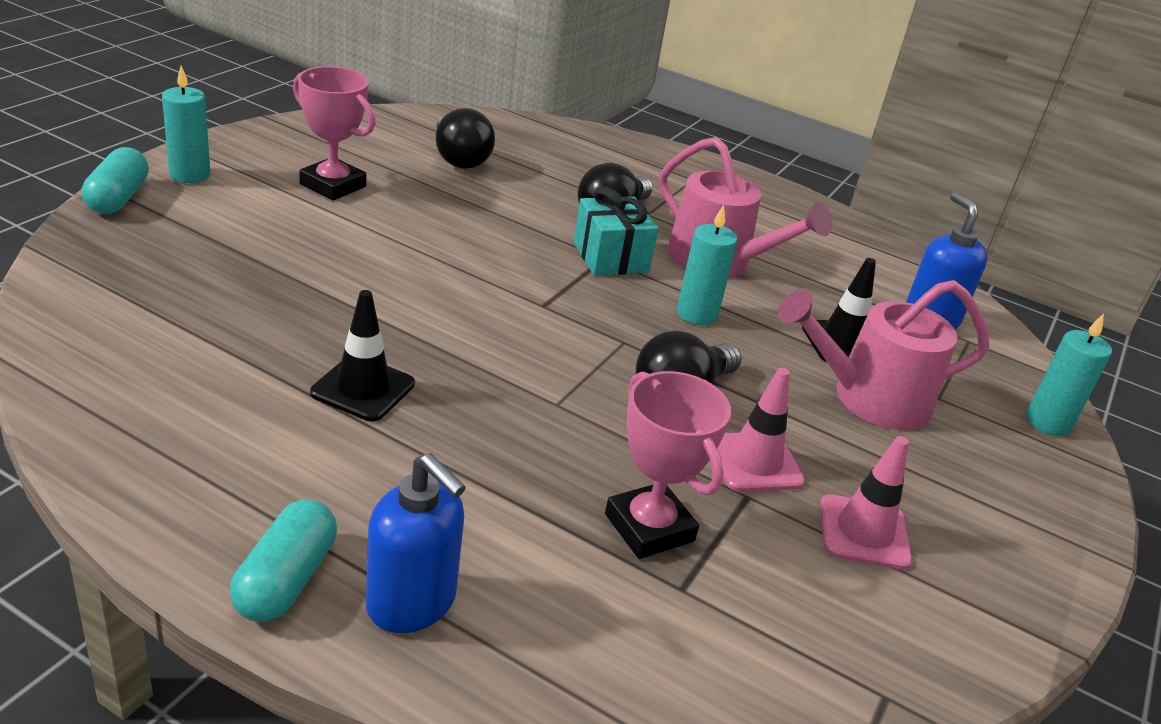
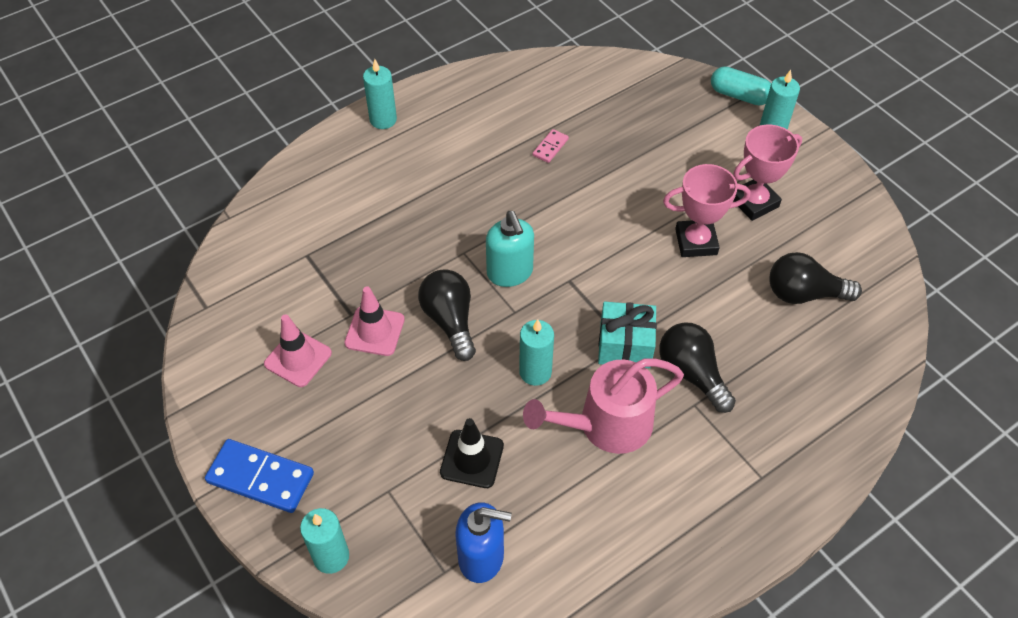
camera: 120 degrees right, 20 degrees up
(286, 579) = (383, 120): turquoise capsule -> turquoise candle
(290, 351) = (550, 147): none -> pink domino
(363, 388) = (506, 170): black traffic cone -> none
(412, 603) = (350, 155): blue soap dispenser -> none
(565, 354) = (510, 273): none -> turquoise soap dispenser
(649, 527) = (350, 257): pink trophy -> pink trophy (696, 242)
(869, 398) = (404, 437): pink watering can -> none
(1043, 512) = (260, 478): none -> blue domino

